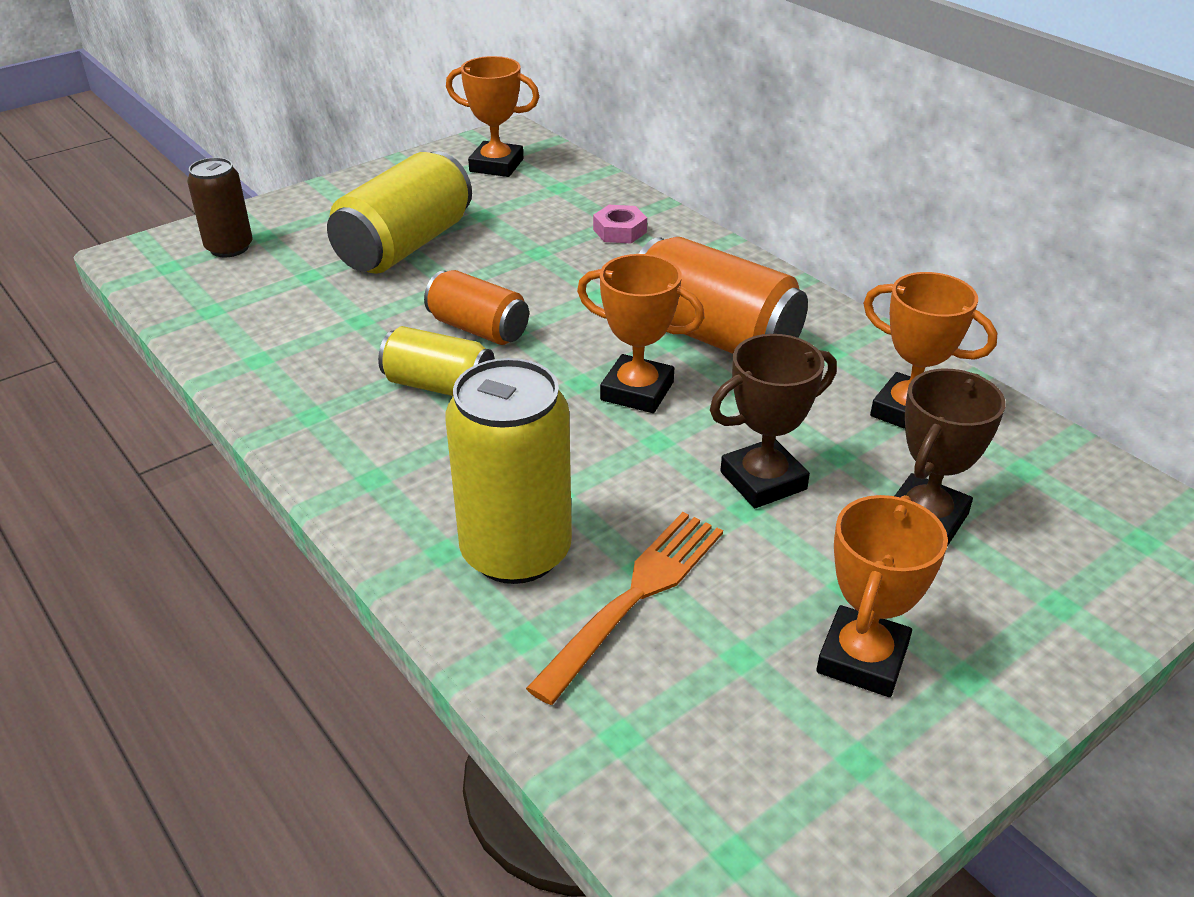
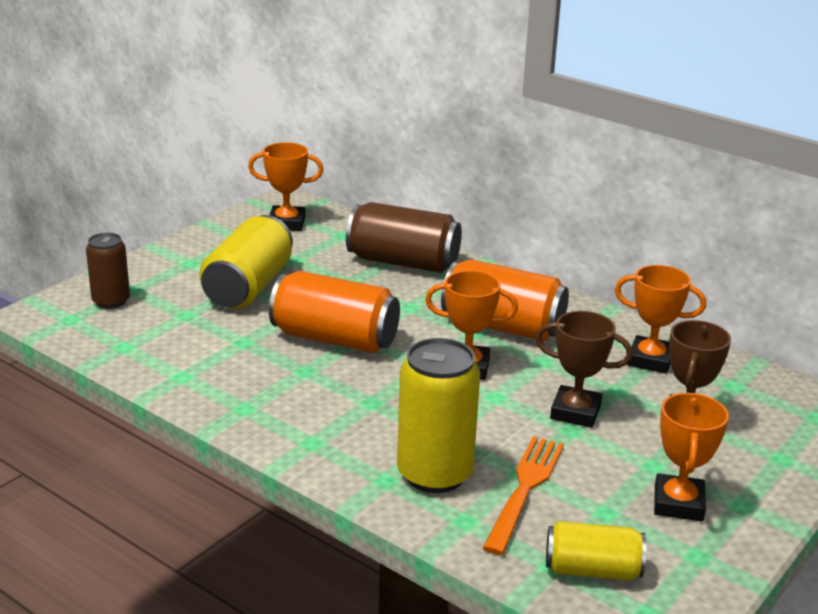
camera: 15 degrees left, 10 degrees down
(439, 385) = (326, 379): yellow can -> yellow can (592, 570)
(478, 329) = (335, 339): orange can -> orange can, size x1.64
(619, 231) = (403, 262): pink nut -> brown can
(763, 480) = (575, 412): brown trophy -> brown trophy turned 60 degrees clockwise

